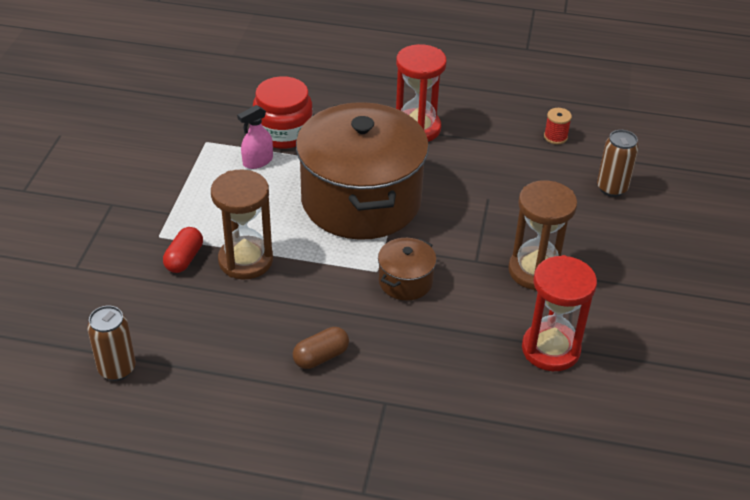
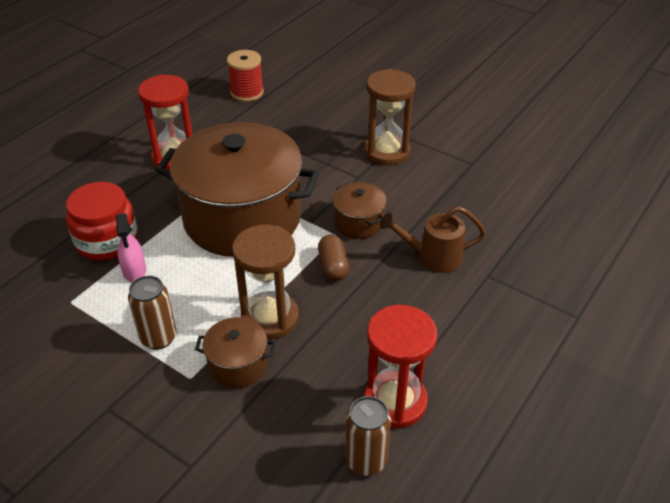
camera: 65 degrees left, 0 degrees up
(184, 259) = (238, 365): red capsule -> brown pot
(321, 357) = (420, 300): brown capsule -> brown capsule (333, 266)
(387, 351) = (432, 257): none -> brown watering can
(550, 349) = (470, 171): red hourglass -> red hourglass (395, 401)
(555, 137) = (247, 92): red spool -> red spool, size x1.61
(612, 188) = (323, 88): brown can -> brown can (158, 338)

